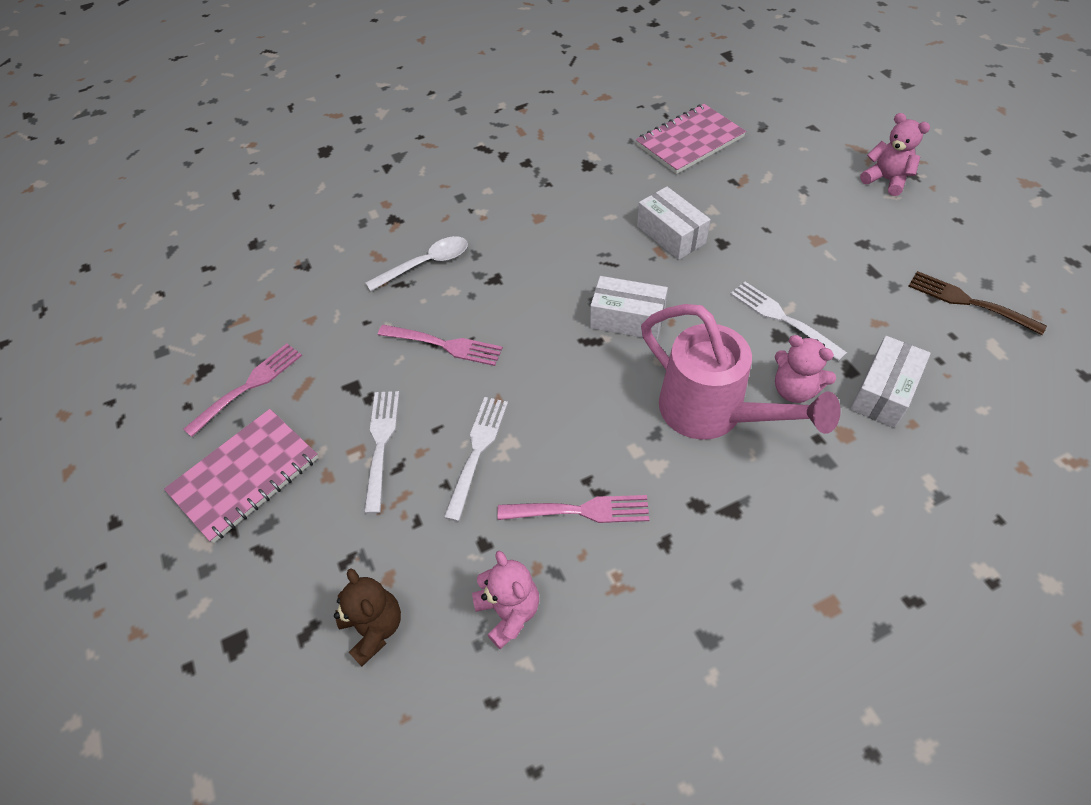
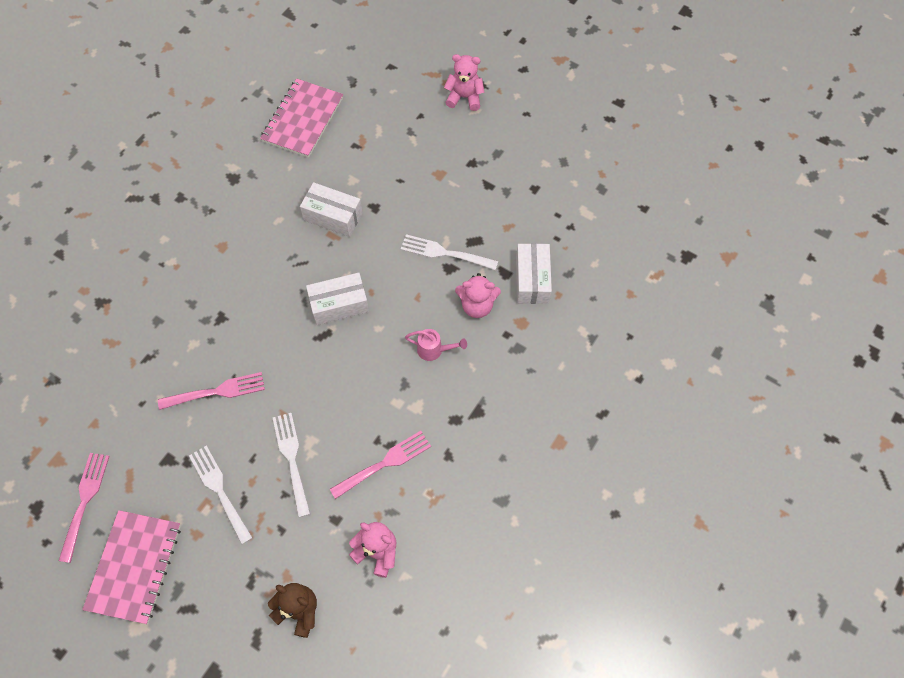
camera: 35 degrees left, 10 degrees up
(426, 264) = (157, 330): white spoon -> none
(713, 414) = (434, 350): pink watering can -> pink watering can, size x0.41
(969, 302) = (557, 182): brown fork -> none

